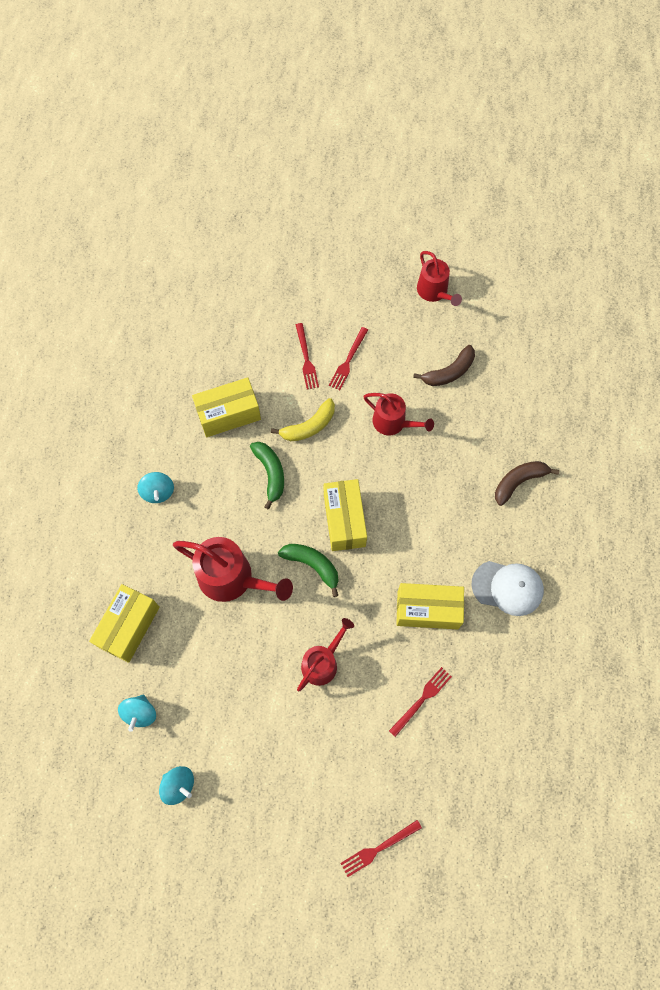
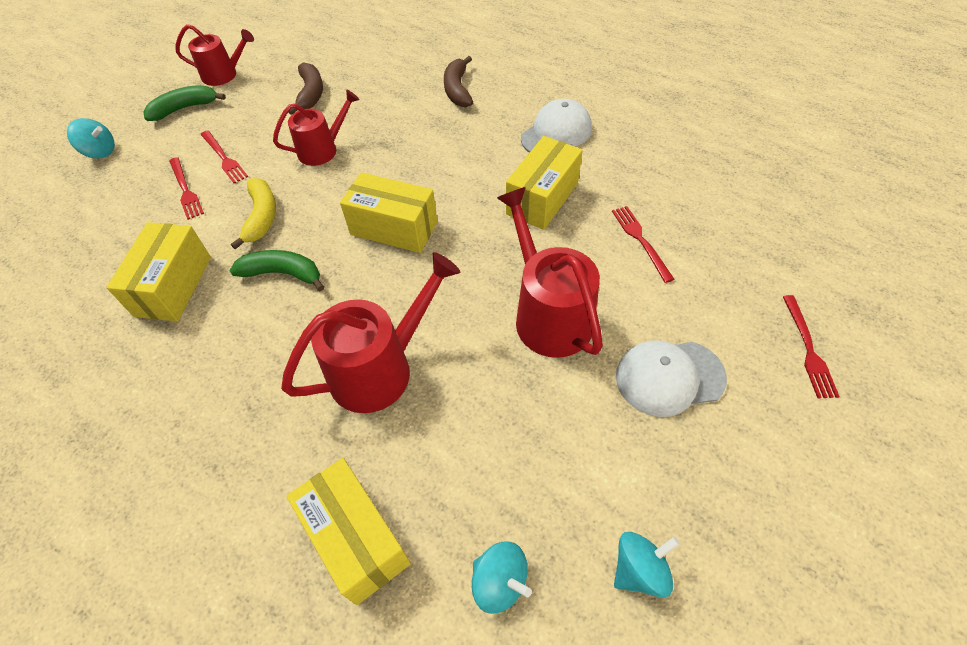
camera: 60 degrees left, 15 degrees down
(158, 492) = (196, 409): turquoise spinning top -> turquoise spinning top (100, 152)
(306, 359) = (185, 190): red fork -> red fork turned 45 degrees clockwise
(310, 760) = (669, 377): none -> white cap
(312, 565) = (424, 277): green banana -> green banana (184, 108)
(322, 662) = (548, 314): red watering can -> red watering can, size x1.57

